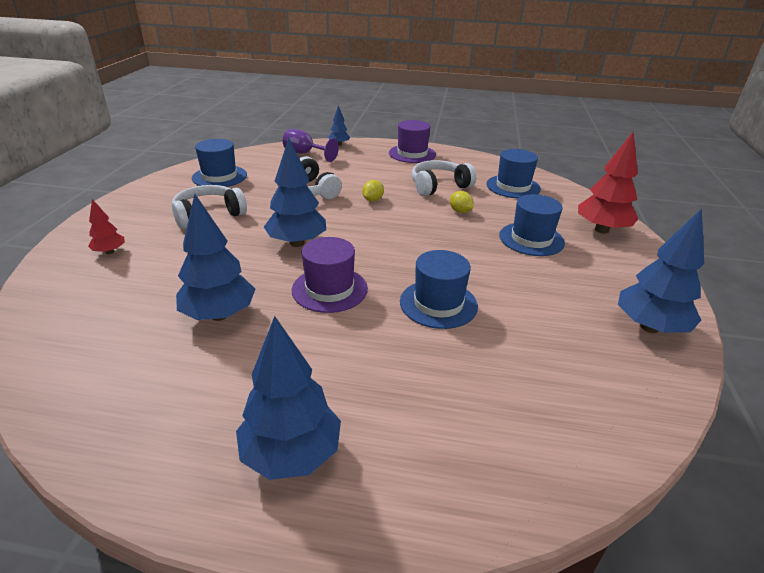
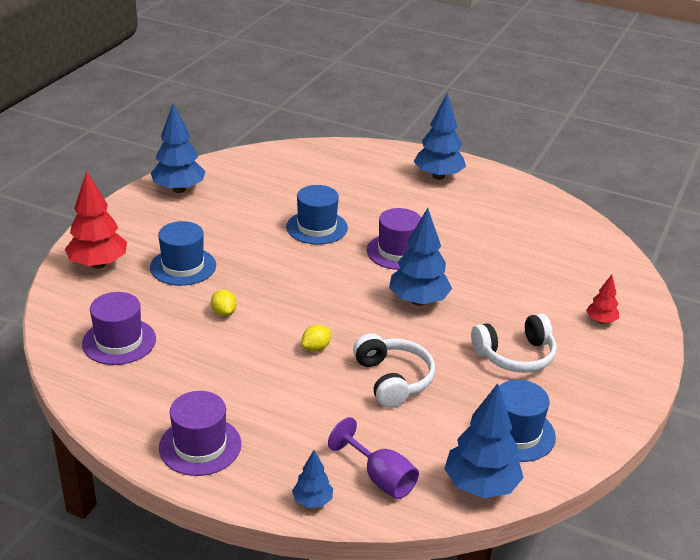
camera: 165 degrees left, 0 degrees up
(219, 315) = (485, 247): blue tree -> blue tree (480, 485)
(439, 186) = (216, 359): white headphones -> none
(513, 186) = (119, 341): blue hat -> purple hat

